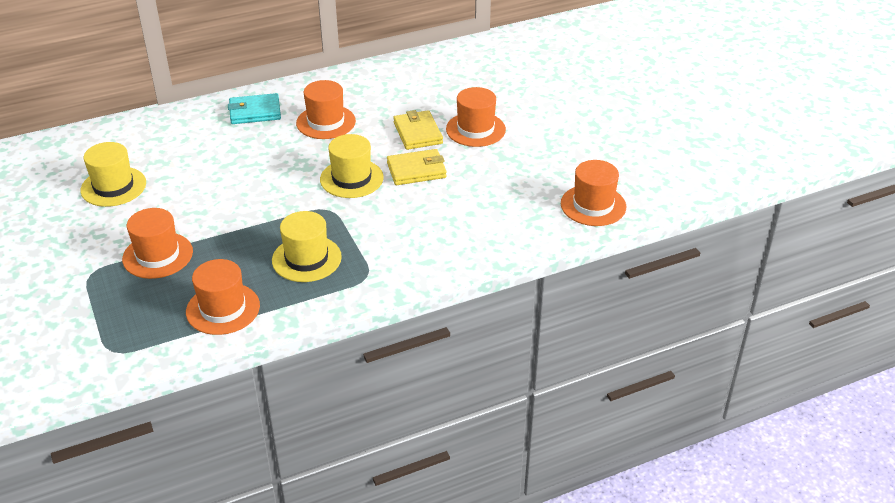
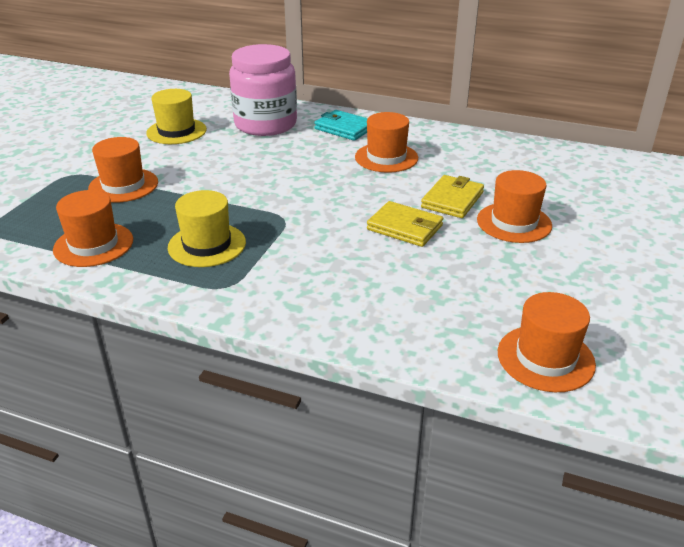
camera: 45 degrees right, 5 degrees down
(182, 140) = (265, 124): none -> pink jar
(351, 178) = (340, 206): yellow hat -> none

